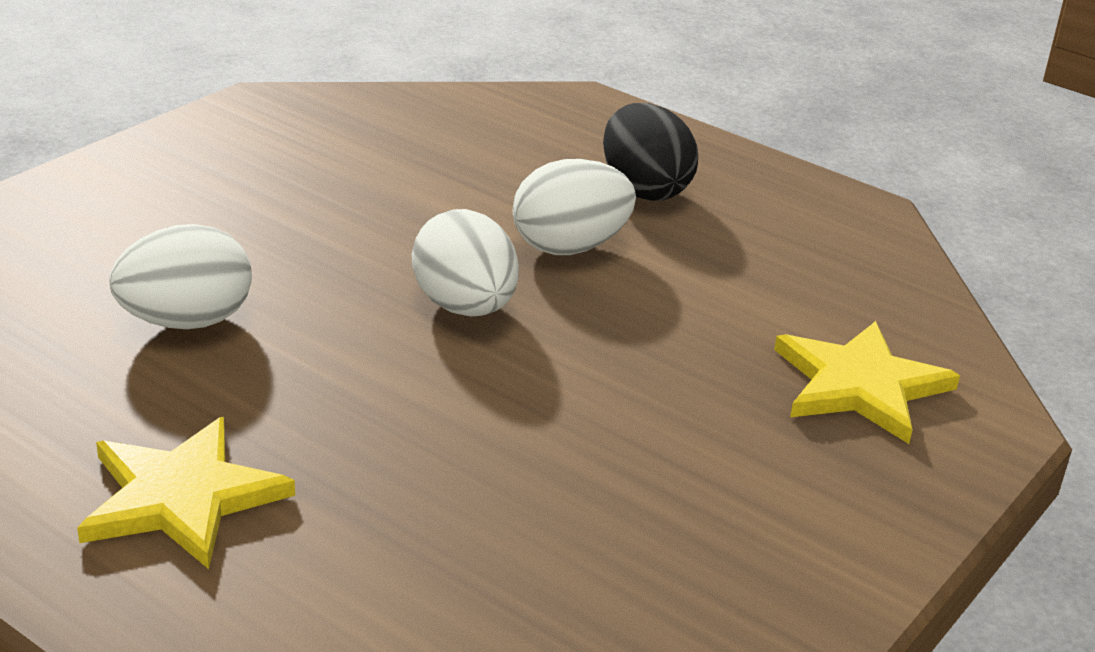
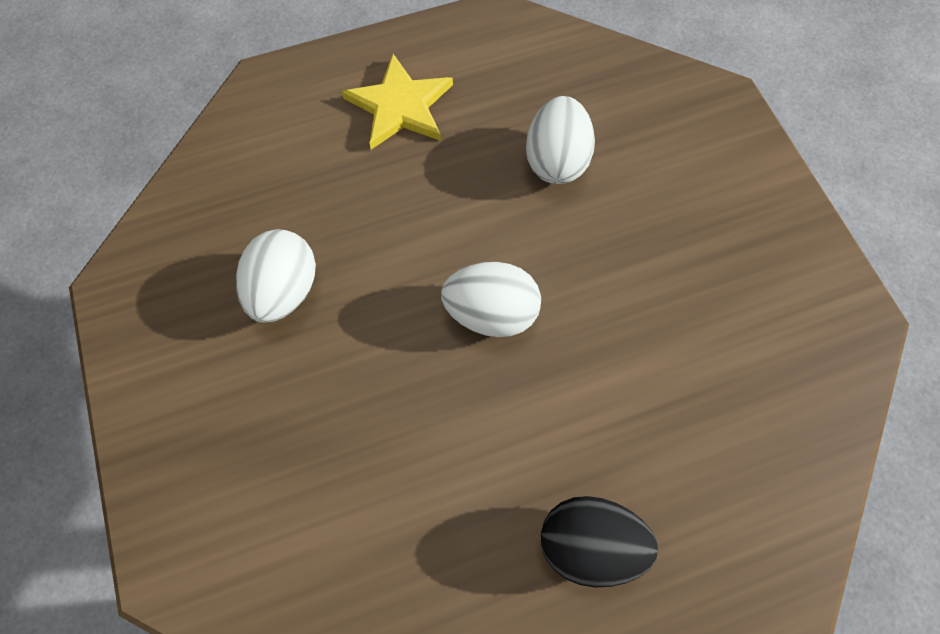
camera: 125 degrees right, 35 degrees up
(570, 247) = (530, 425): white egg -> white egg (285, 290)
(860, 385) = (260, 510): yellow star -> none

